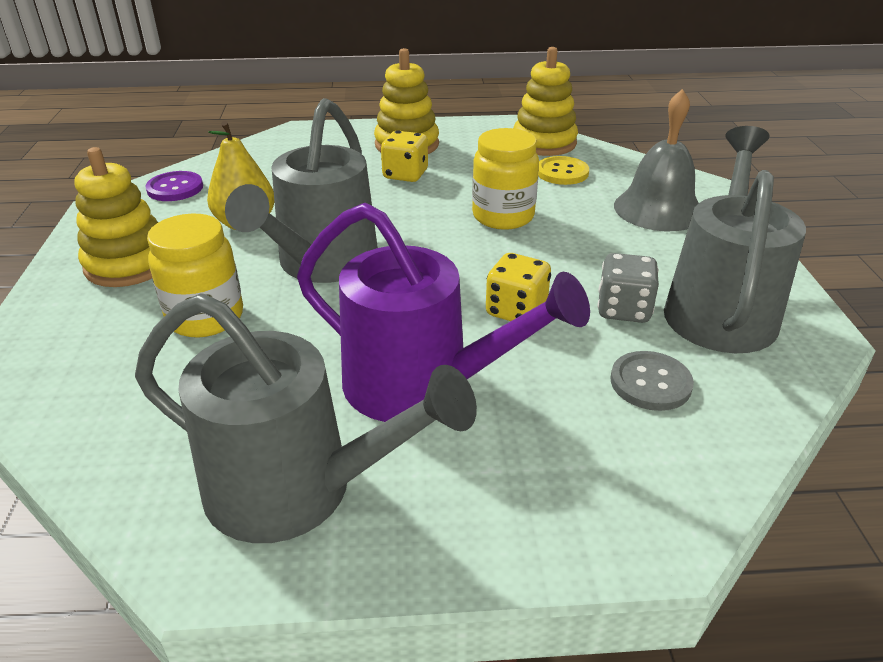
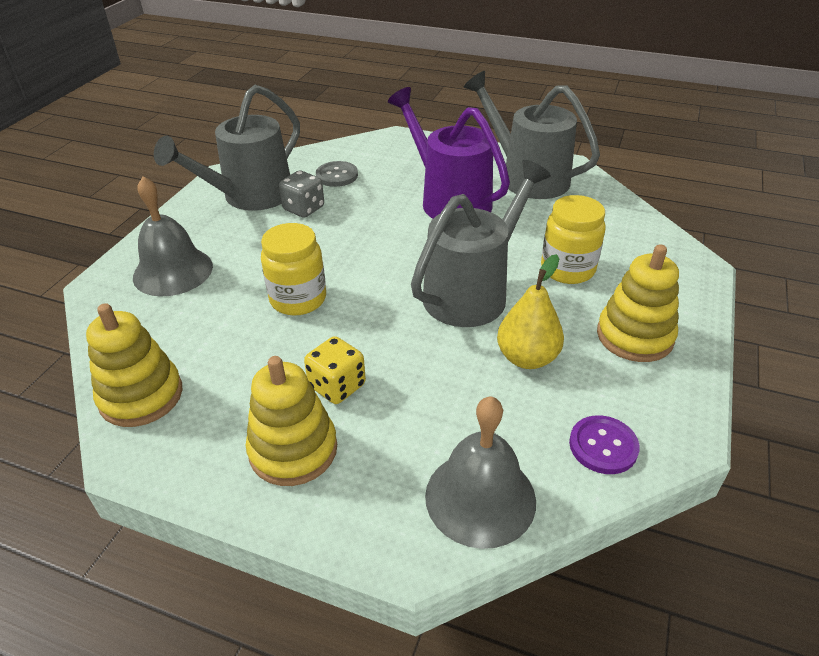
camera: 155 degrees left, 5 degrees up
(265, 152) = (480, 497): none -> grey bell
(516, 311) = (365, 223): yellow dice -> none
(562, 172) = (186, 338): yellow button -> none

